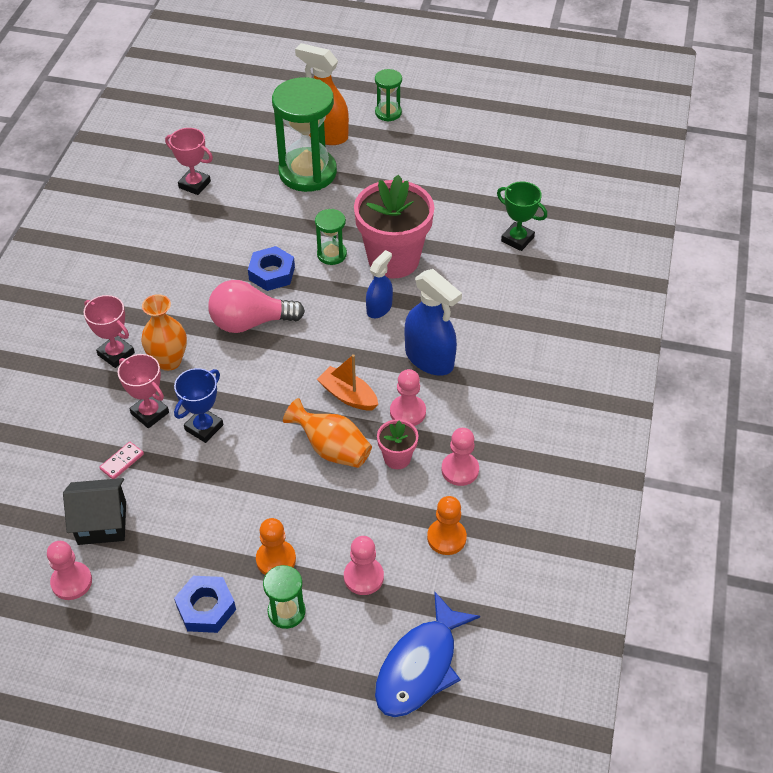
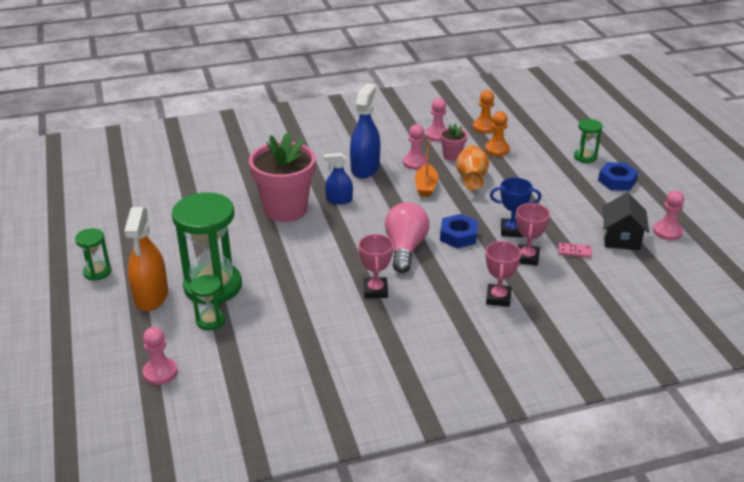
camera: 120 degrees left, 15 degrees down
(102, 523) = (621, 239): black house -> black house turned 45 degrees clockwise
(169, 361) = (477, 270): orange vase -> none
(194, 184) = (276, 346): pink trophy -> pink trophy (375, 290)
(250, 322) = (405, 248): pink light bulb -> pink light bulb turned 135 degrees counterclockwise
(272, 273) = (348, 258): blue nut -> blue nut (458, 236)
(276, 559) = (562, 171): orange pawn -> orange pawn (497, 149)
(331, 254) = (303, 238): green hourglass -> green hourglass (210, 320)
(363, 577) = (537, 142): pink pawn -> pink pawn (160, 372)
(420, 666) = (561, 114): blue fish -> none
(517, 239) = (222, 167): green trophy -> none

